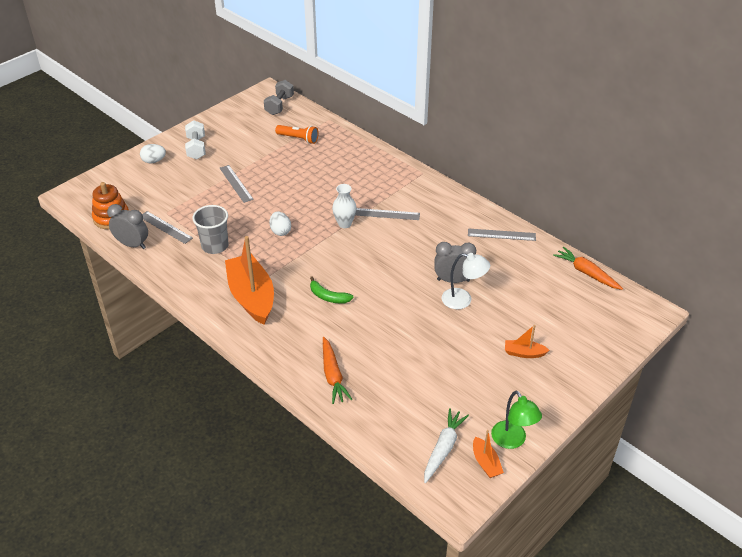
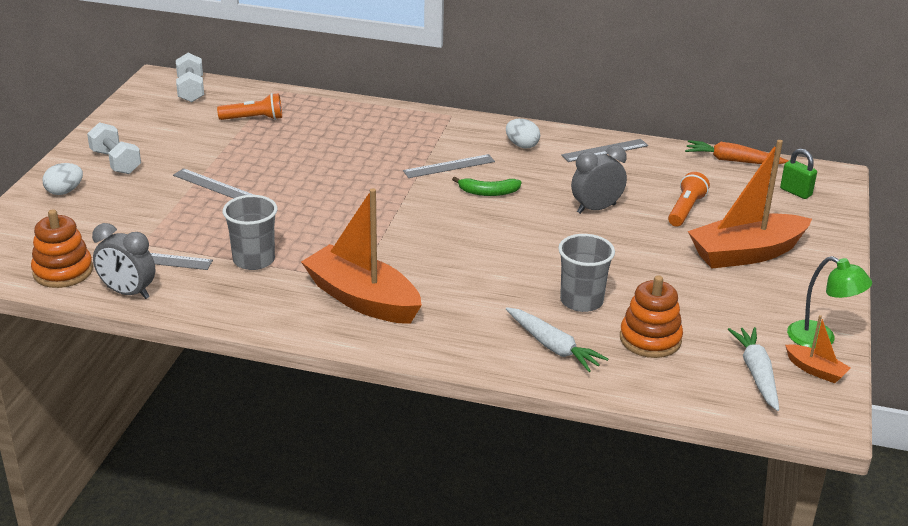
camera: 30 degrees left, 10 degrees down
(132, 244) = (128, 292): grey clock -> grey clock turned 150 degrees counterclockwise
(279, 105) = (191, 90): grey dumbbell -> white dumbbell
(280, 231) = (329, 220): white egg -> white egg (522, 145)
(328, 297) = (463, 269): green banana -> green banana (488, 192)
(333, 375) = (553, 347): orange carrot -> white carrot
(344, 224) = (406, 190): white vase -> none
(380, 348) = (581, 301): none -> grey cup
(398, 394) = (650, 339): none -> orange stacking toy
(463, 300) = (627, 224): white lamp -> none
(514, 302) = (685, 209): none -> orange flashlight
(524, 353) = (746, 253): orange boat -> orange boat, size x2.23
(609, 316) = (795, 192): none -> green padlock

